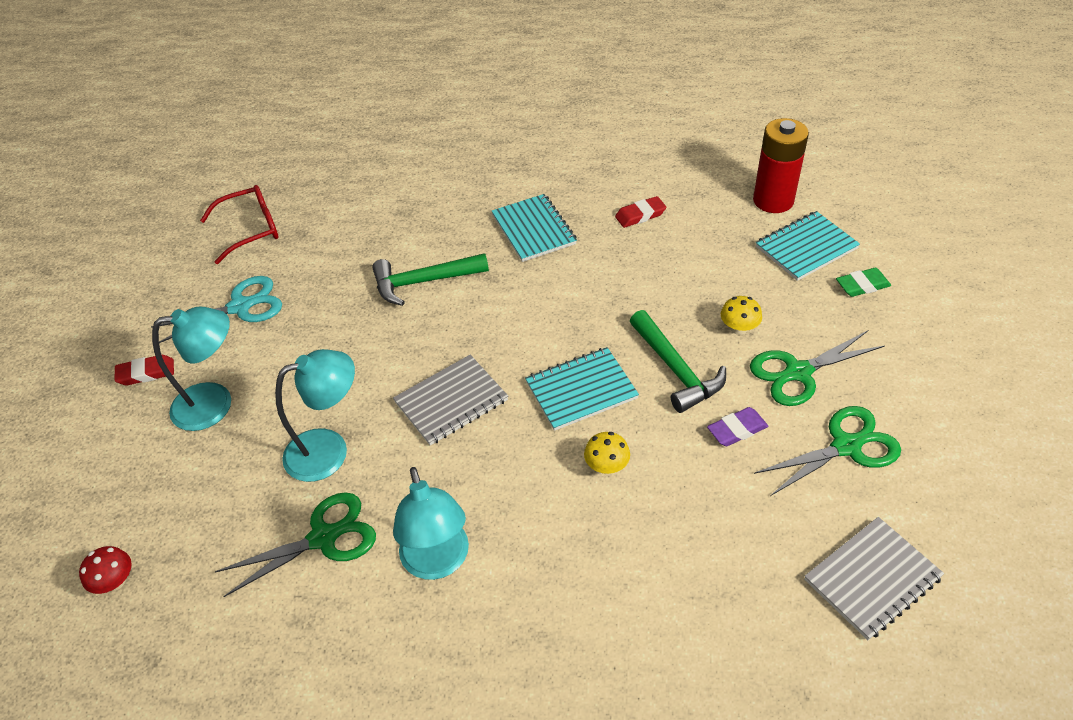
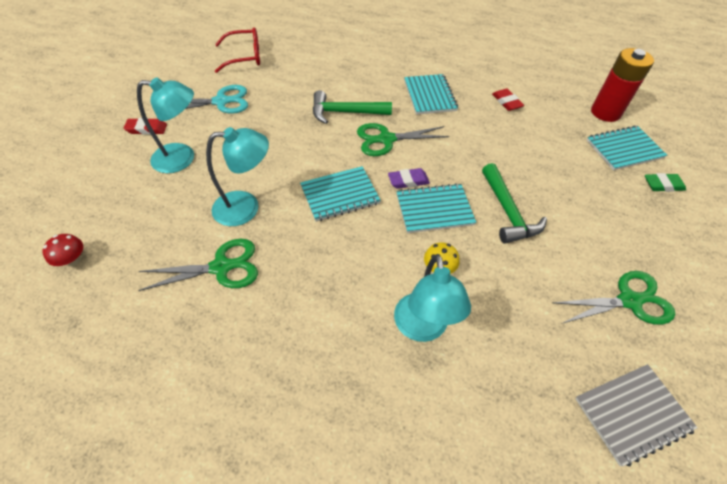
camera: 10 degrees right, 5 degrees up
(438, 562) = (295, 306): turquoise lamp -> turquoise lamp (422, 328)
(451, 401) = (340, 195): grey notebook -> turquoise notebook
(640, 215) = (506, 102): red eraser -> red eraser turned 75 degrees clockwise
(737, 430) = (544, 266): purple eraser -> purple eraser (408, 181)
(739, 328) = (561, 194): yellow mushroom -> none
(798, 372) = (601, 236): green scissors -> green scissors (386, 139)

